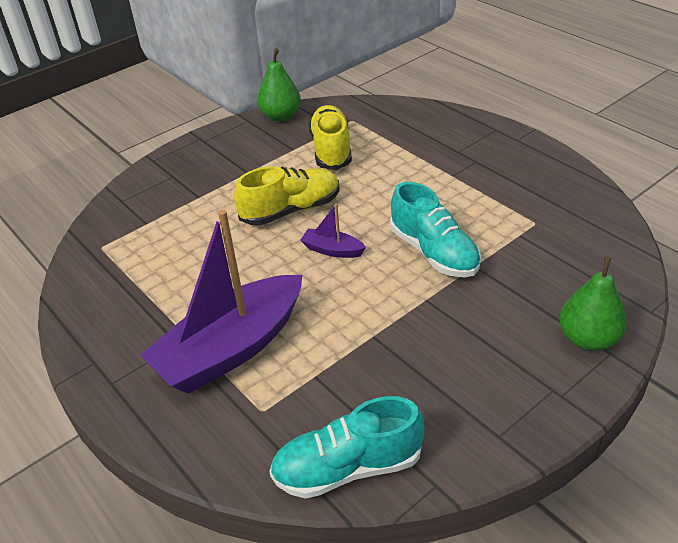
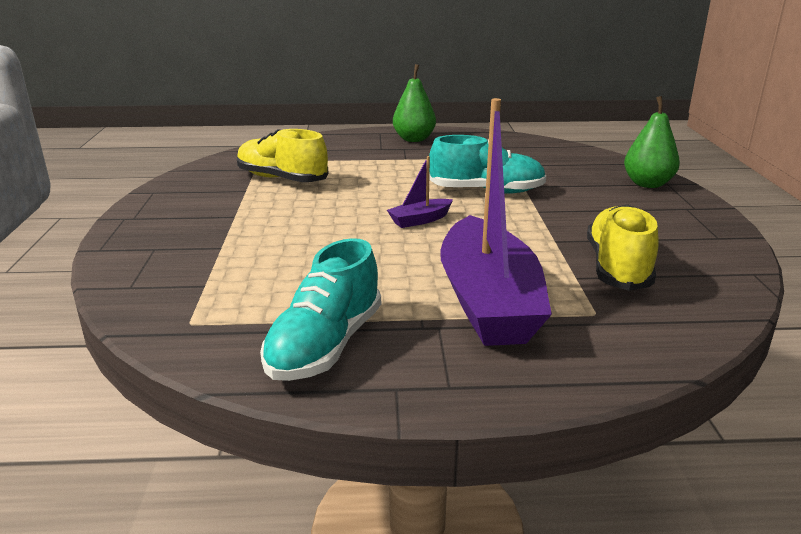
camera: 55 degrees left, 15 degrees down
(281, 116) = (184, 179): green pear -> green pear (414, 139)
(291, 210) = (332, 217): yellow shoe -> yellow shoe (617, 267)
(347, 468) = (706, 299): turquoise shoe -> turquoise shoe (325, 345)

